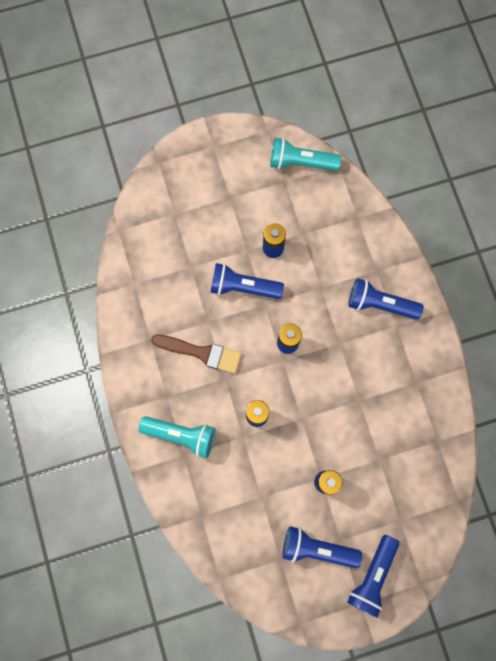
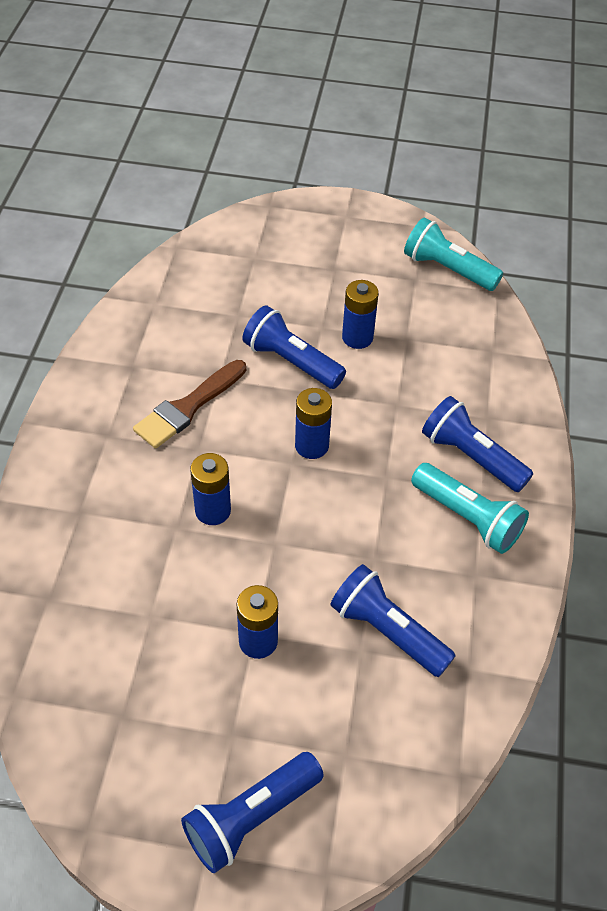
camera: 25 degrees right, 25 degrees down
(181, 435) = (93, 487): turquoise flashlight -> turquoise flashlight (467, 518)
(201, 353) = (188, 407): brown brush -> brown brush turned 90 degrees clockwise
(317, 548) = (187, 728): blue flashlight -> blue flashlight (387, 630)

